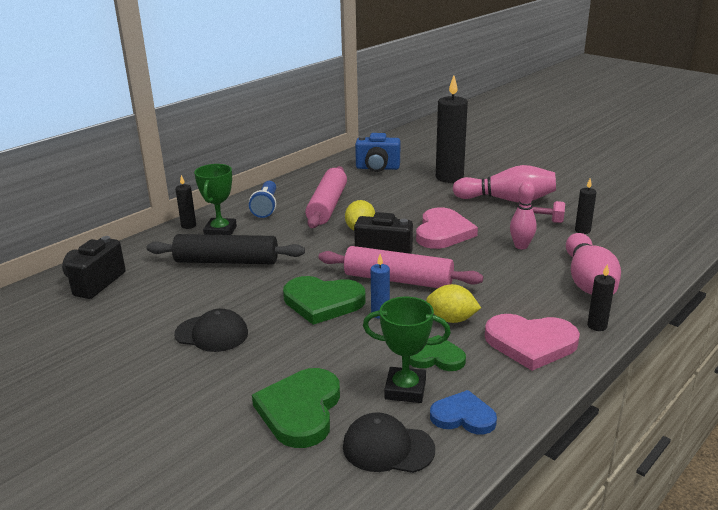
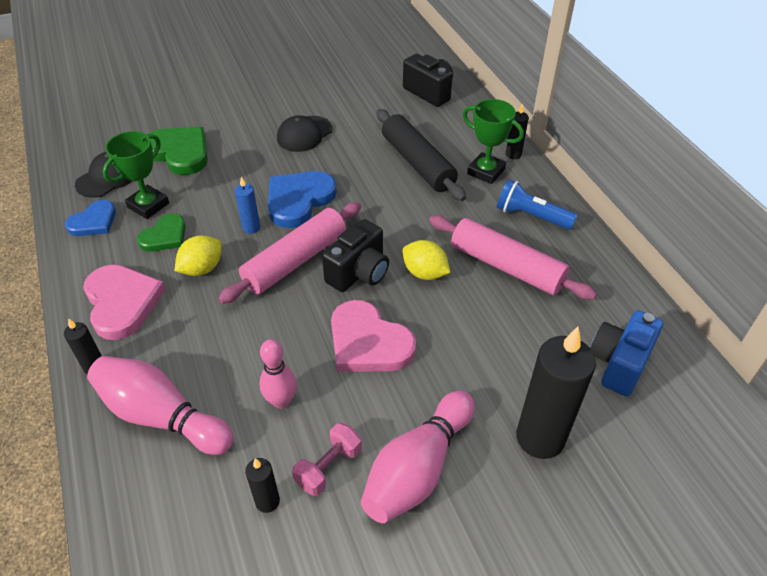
camera: 115 degrees right, 20 degrees up
(226, 261) = (417, 163): black rolling pin -> black rolling pin turned 60 degrees counterclockwise
(323, 302) = (299, 200): green heart -> blue heart
(531, 343) = (122, 302): pink heart -> pink heart turned 120 degrees clockwise

